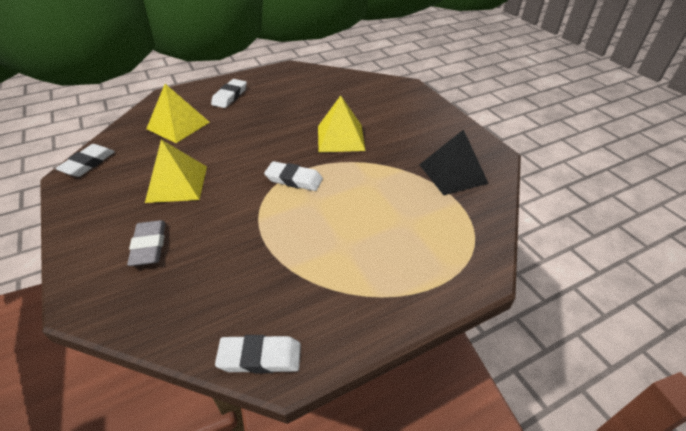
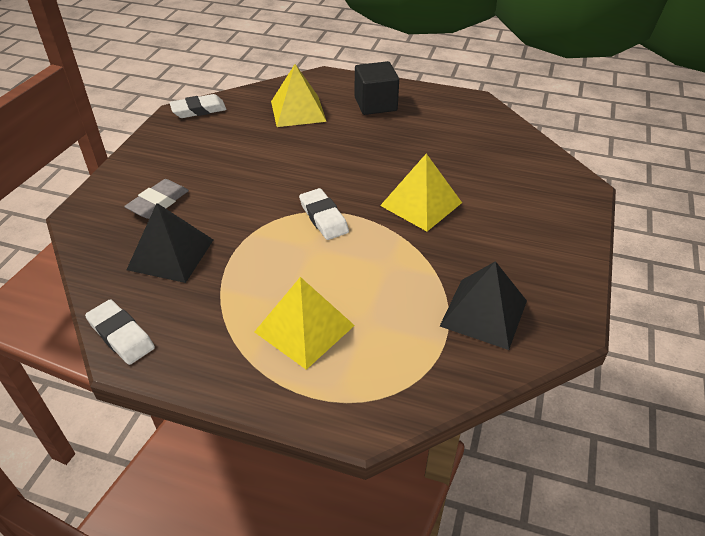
camera: 45 degrees right, 0 degrees up
(177, 183) = (234, 164): yellow pyramid -> yellow pyramid (304, 328)
(215, 273) = (170, 254): none -> black pyramid
(230, 96) = (375, 104): white eraser -> black cube

